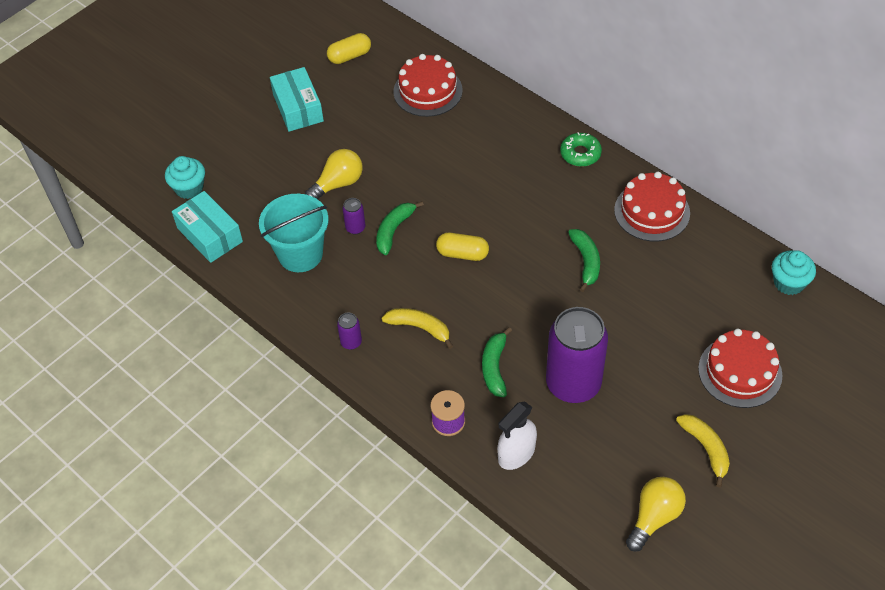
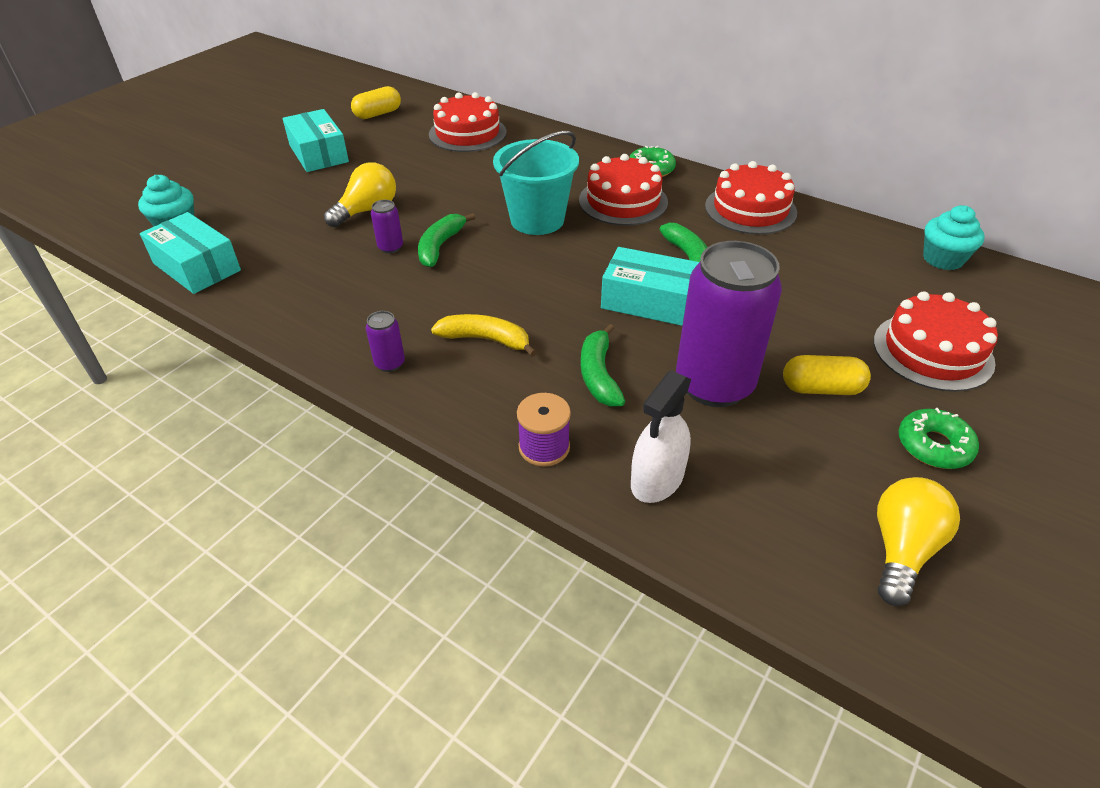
camera: 10 degrees left, 10 degrees down
(300, 254) = (318, 277): turquoise bucket -> turquoise bucket (537, 220)
(462, 254) = (531, 261): yellow capsule -> yellow capsule (821, 388)
(544, 303) = (648, 301): none -> turquoise box
(548, 192) = (623, 201): none -> red cake
(706, 449) = (934, 446): yellow banana -> green donut

